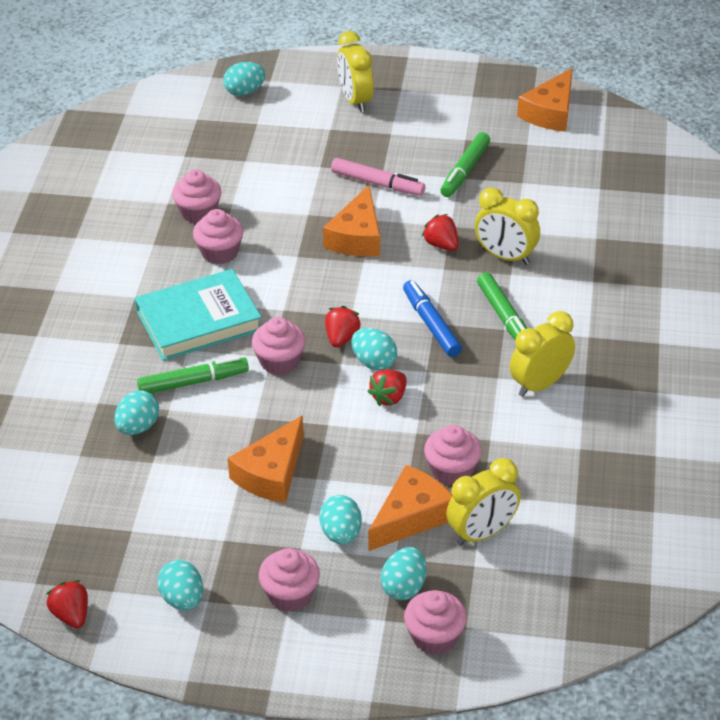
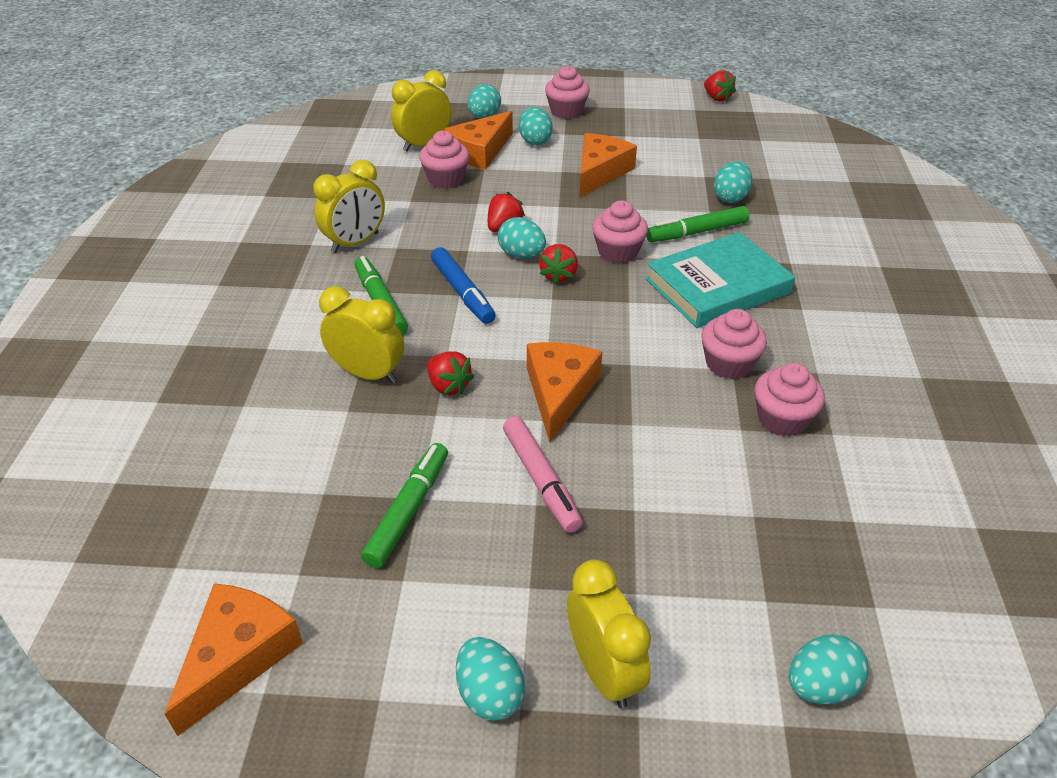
camera: 175 degrees right, 0 degrees up
(182, 599) = (643, 107): turquoise egg -> turquoise egg (489, 694)
(377, 183) = (541, 480): pink marker -> pink marker turned 135 degrees counterclockwise
(434, 637) = (462, 97): pink cupcake -> none

